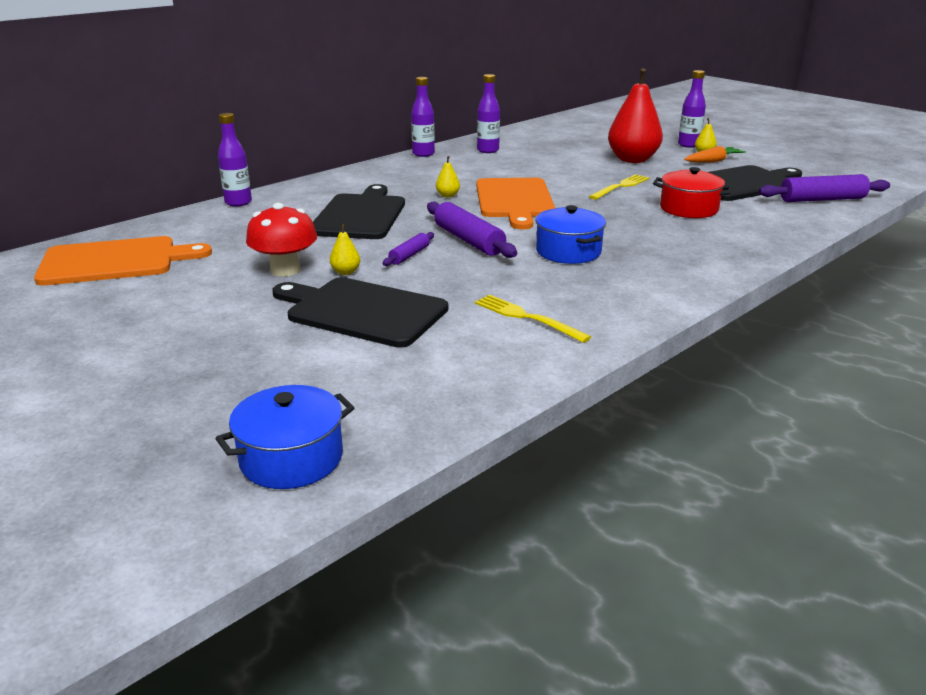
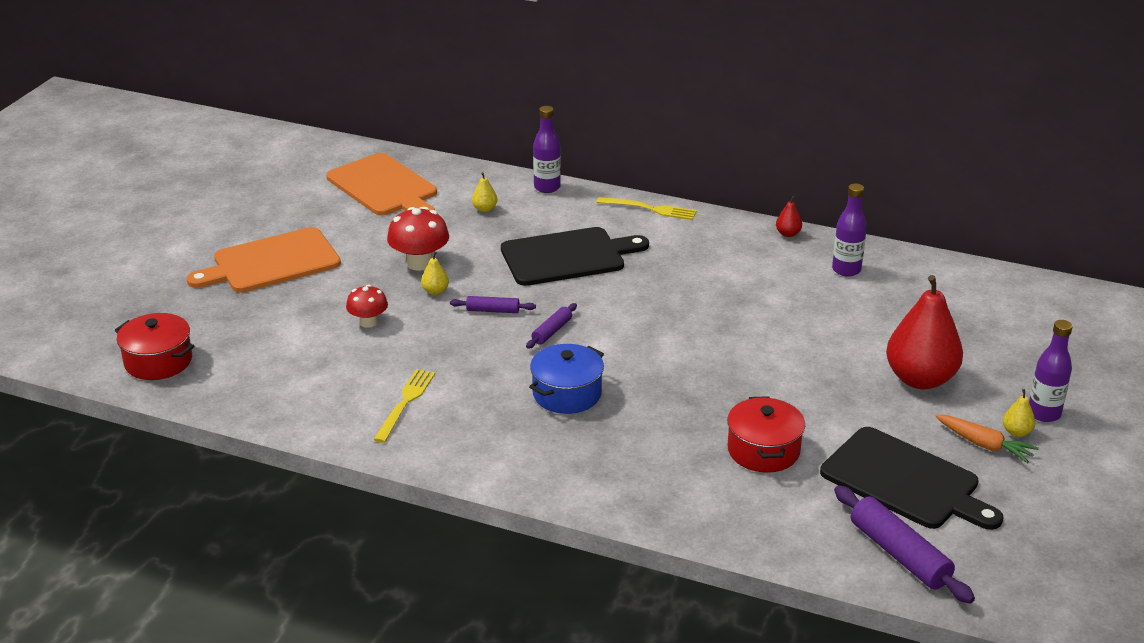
camera: 65 degrees right, 5 degrees up
(291, 458) = (158, 361): blue pot -> red pot
(362, 311) = (368, 322): black cutting board -> red mushroom
(423, 154) = (788, 234): purple bottle -> red pear
(447, 195) = (664, 287): yellow pear -> yellow pear (485, 209)
(469, 240) = (552, 331): purple rolling pin -> purple rolling pin, size x0.55
(514, 200) = (686, 329): orange cutting board -> orange cutting board (271, 262)
(621, 186) = (801, 389): yellow fork -> yellow fork (651, 209)

